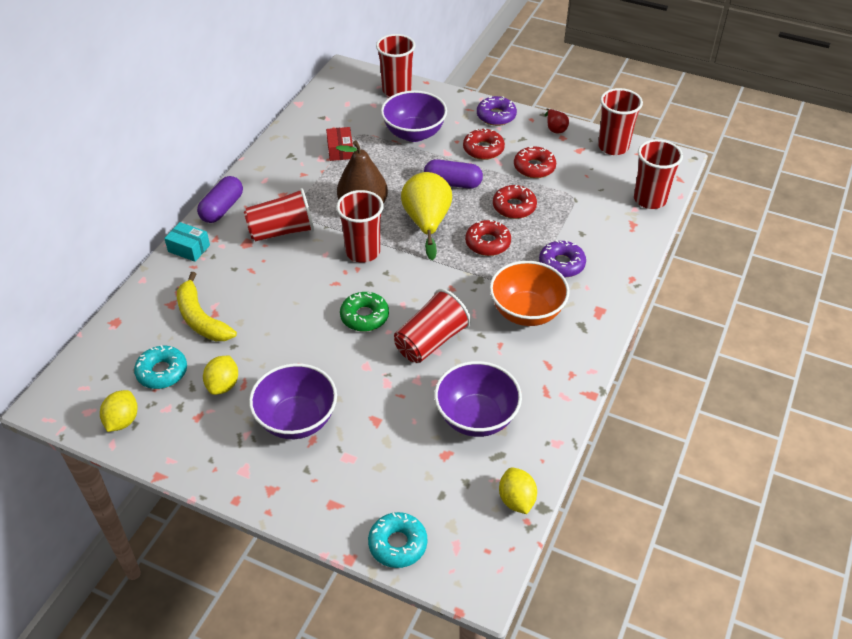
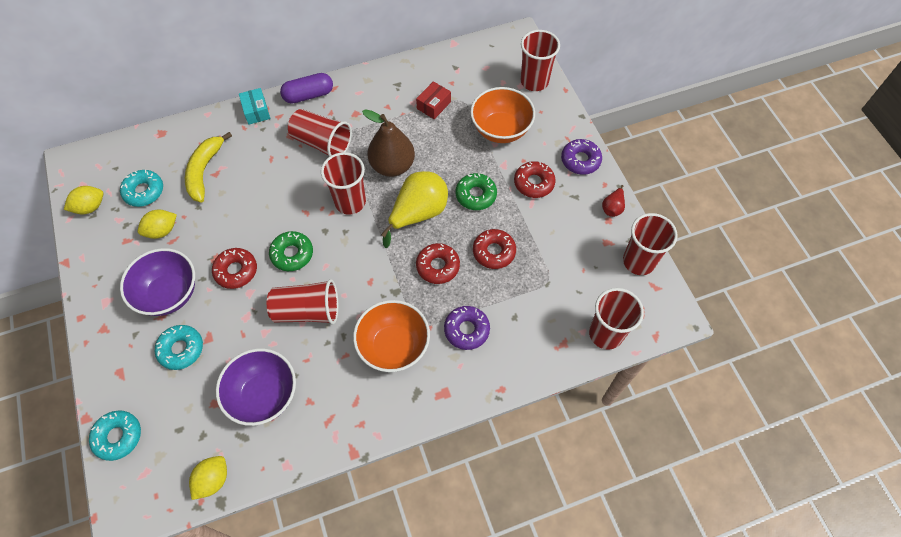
camera: 45 degrees right, 15 degrees up
(364, 445) = (181, 349): none -> turquoise donut
(414, 133) = (501, 130): purple bowl -> orange bowl
(453, 183) = (476, 195): purple capsule -> green donut
(534, 167) = (552, 230): red donut -> red donut (236, 271)

